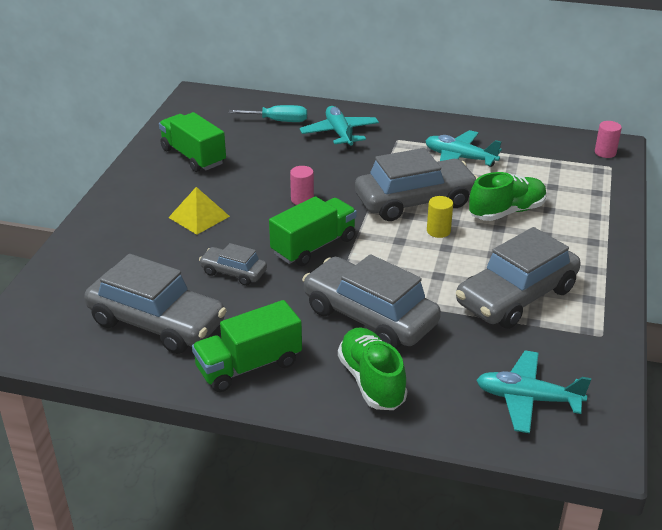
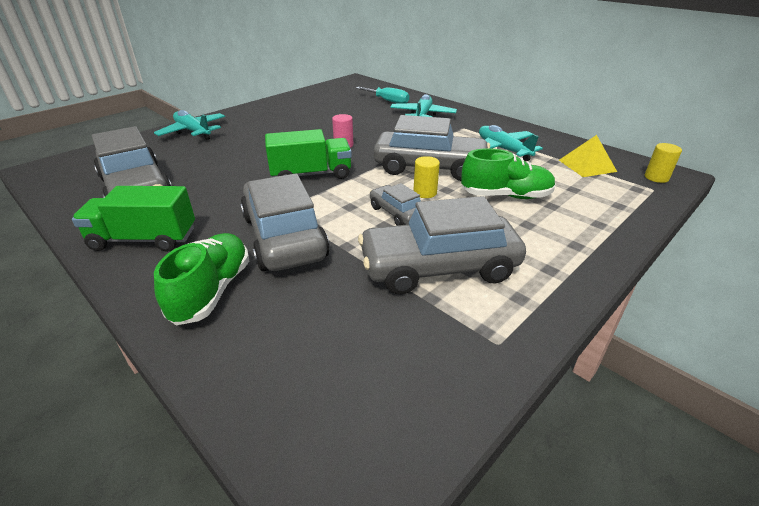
camera: 30 degrees right, 0 degrees up
(193, 156) = (306, 107): green truck -> none
(199, 217) = (261, 137): yellow pyramid -> yellow pyramid (587, 165)
(233, 272) = (232, 174): grey car -> grey car (397, 213)
(527, 399) = (334, 379): turquoise plane -> turquoise plane (193, 132)
(605, 152) = (656, 177): pink cylinder -> yellow cylinder

